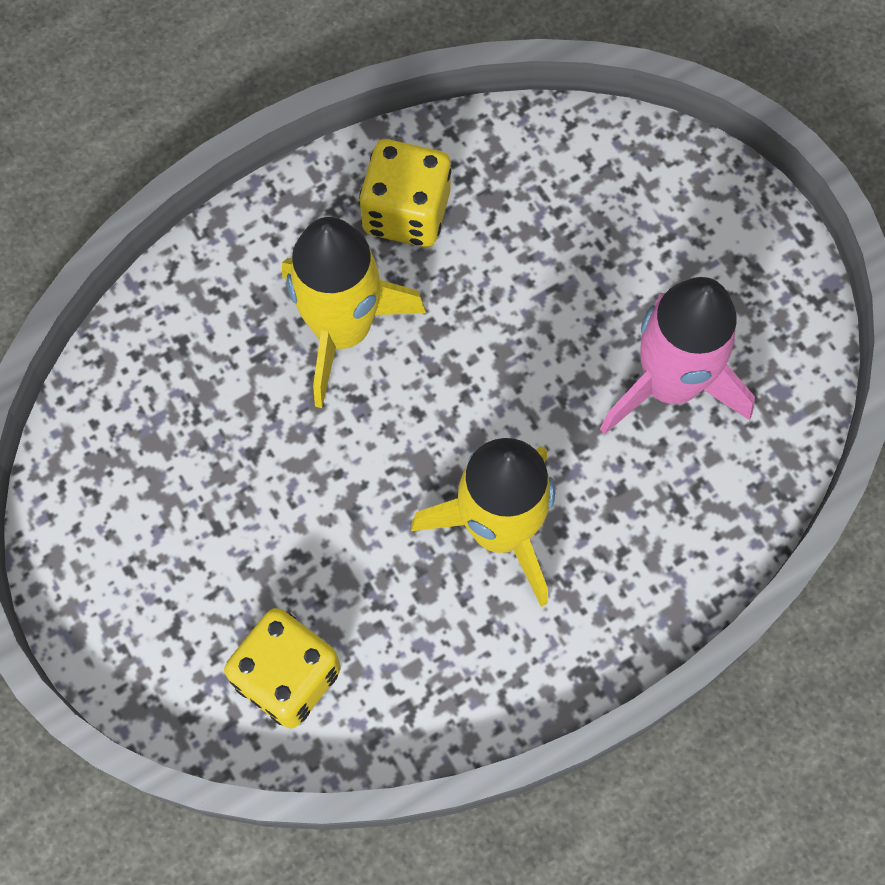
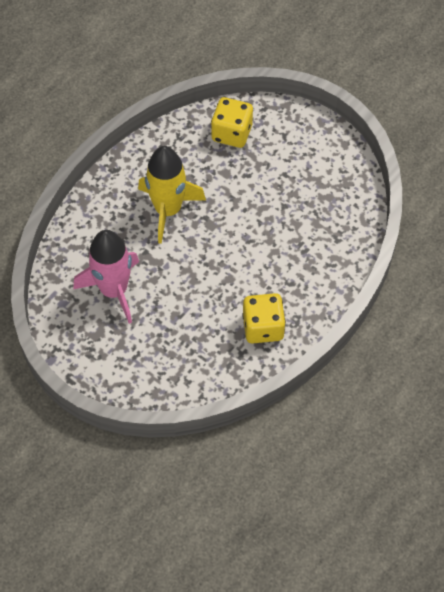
camera: 160 degrees right, 10 degrees down
(342, 329) = (269, 266): yellow rocket -> none

